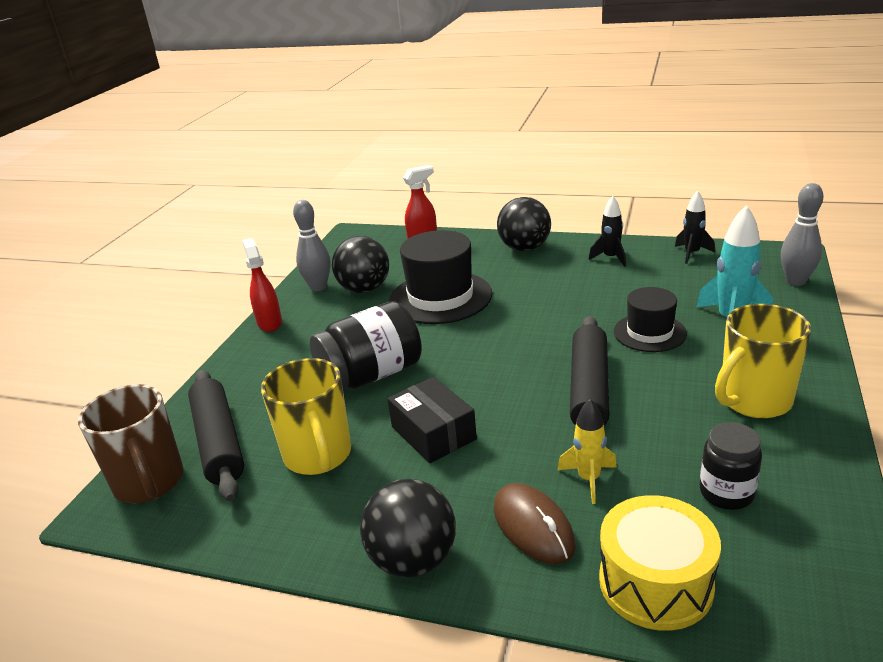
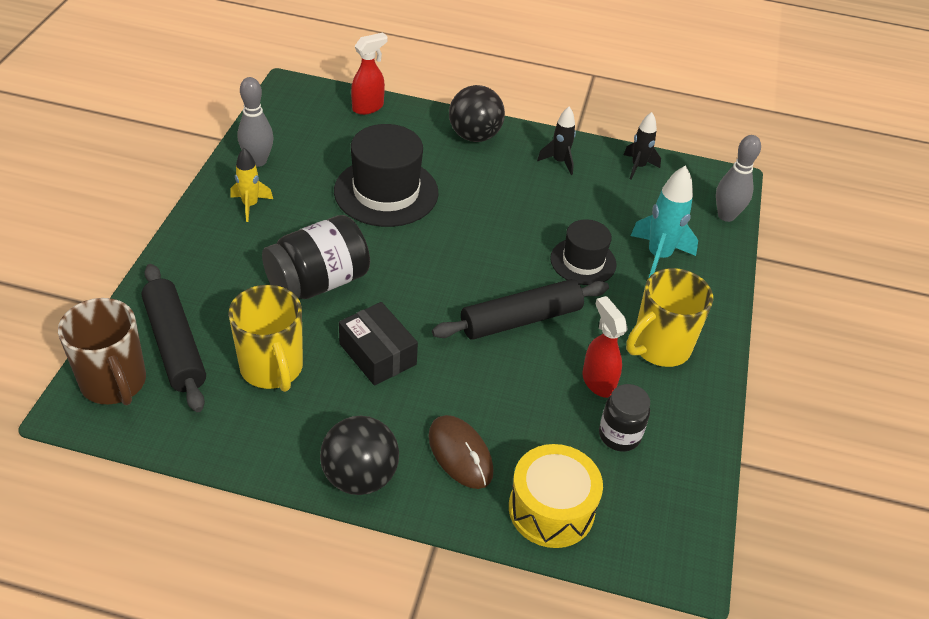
camera: 10 degrees left, 15 degrees up
(269, 323) = (209, 204): red spray bottle -> red spray bottle (597, 381)
(364, 289) = (307, 171): black ball -> none
(589, 389) = (521, 320): black rolling pin -> black rolling pin turned 60 degrees clockwise
(589, 479) = (510, 413): yellow rocket -> yellow rocket (250, 205)

